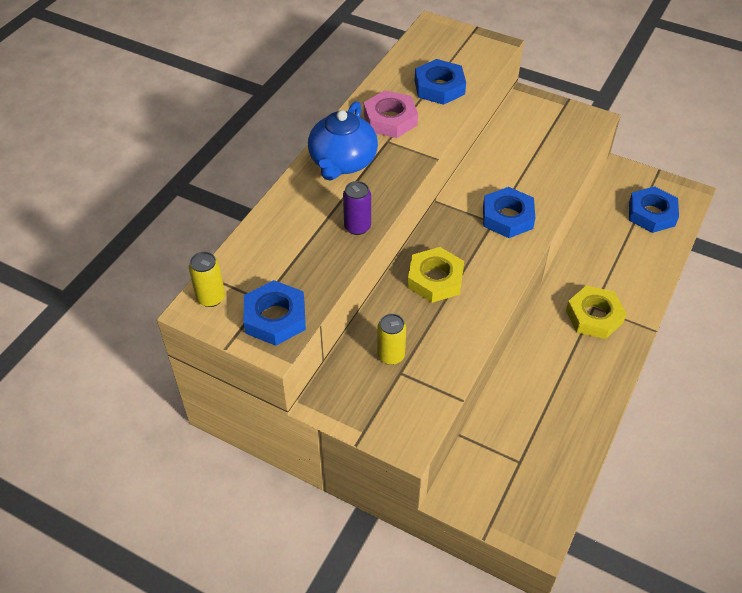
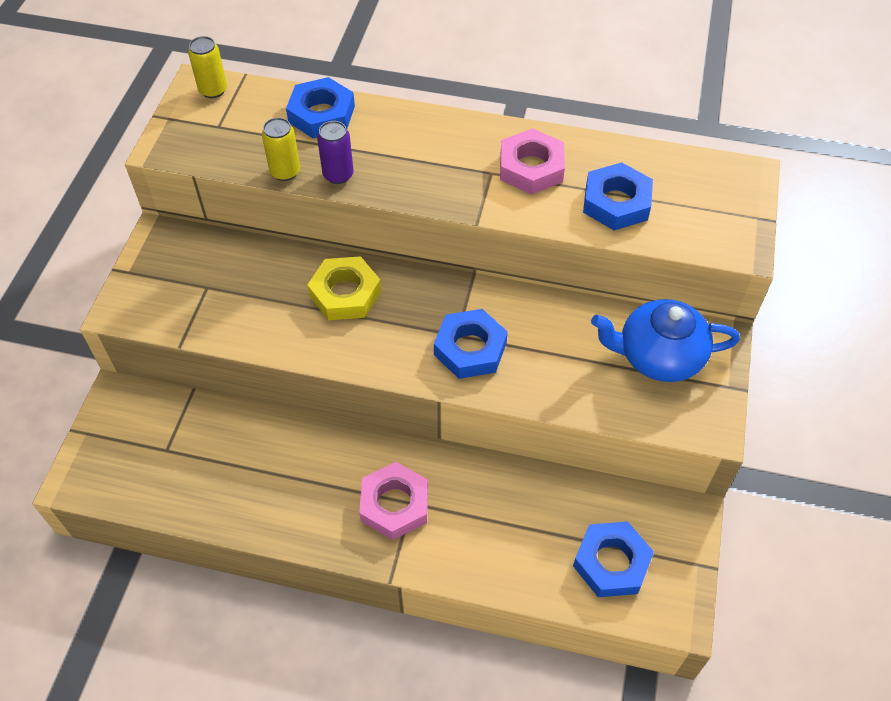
camera: 75 degrees right, 5 degrees up
(275, 318) = (196, 140): blue nut -> blue nut (321, 114)
(342, 162) = (438, 141): blue teapot -> blue teapot (658, 356)
(391, 355) = (227, 275): yellow can -> yellow can (285, 172)
(594, 316) = (394, 504): yellow nut -> pink nut

